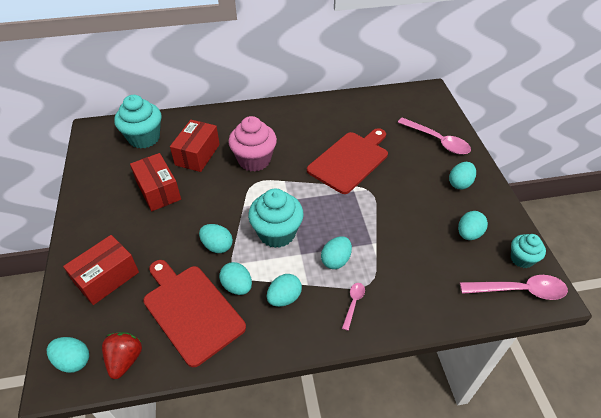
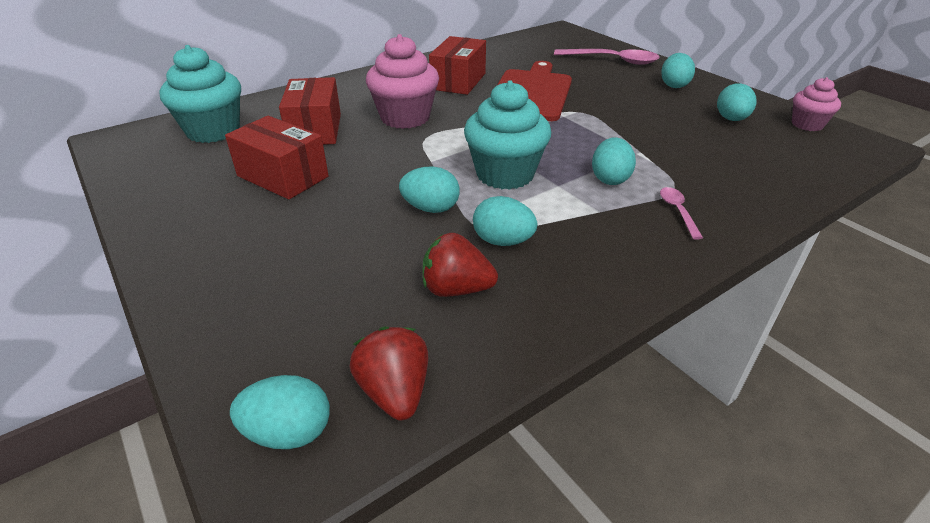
camera: 25 degrees left, 10 degrees down
(107, 278) = (270, 295): red box -> red box (458, 81)
(191, 310) = (456, 289): red cutting board -> red strawberry
(284, 298) = (583, 233): turquoise egg -> none
(519, 290) = (837, 148): pink spoon -> none
(521, 259) = (807, 124): turquoise cupcake -> pink cupcake

